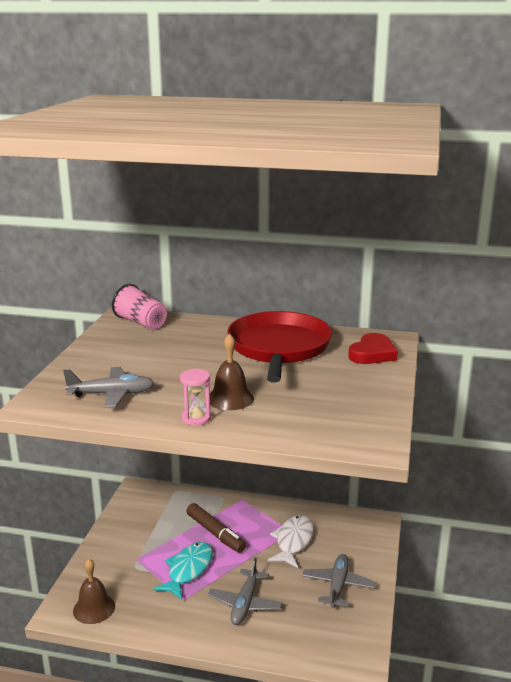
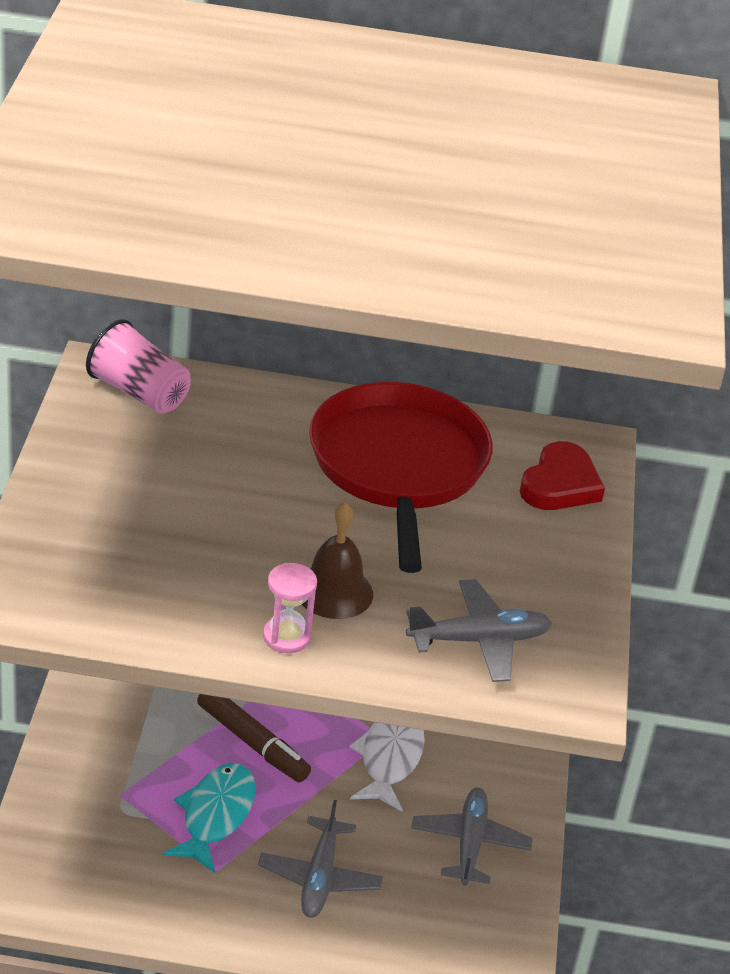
camera: 10 degrees left, 15 degrees up
(94, 608) = (67, 888): brown bell -> none
(112, 394) = (133, 580): grey plane -> grey plane (479, 640)

